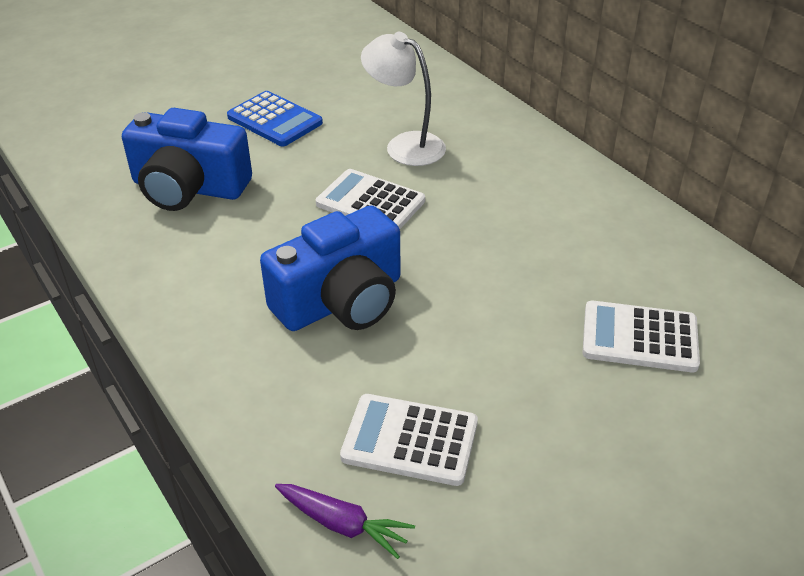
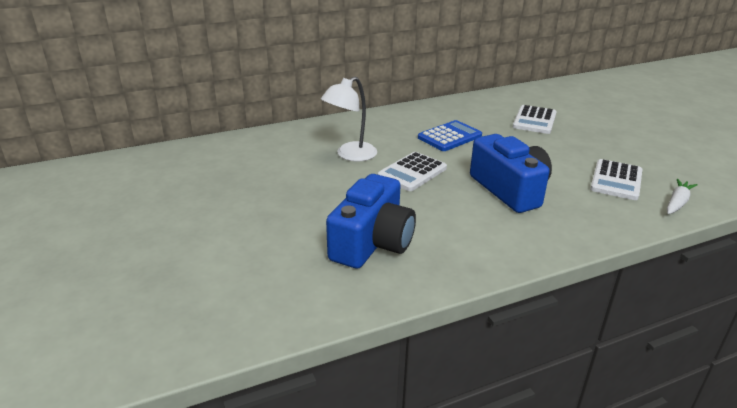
camera: 80 degrees left, 10 degrees down
(274, 120) = (291, 200): blue calculator -> blue calculator (449, 137)
(343, 524) = (677, 202): purple carrot -> white carrot

